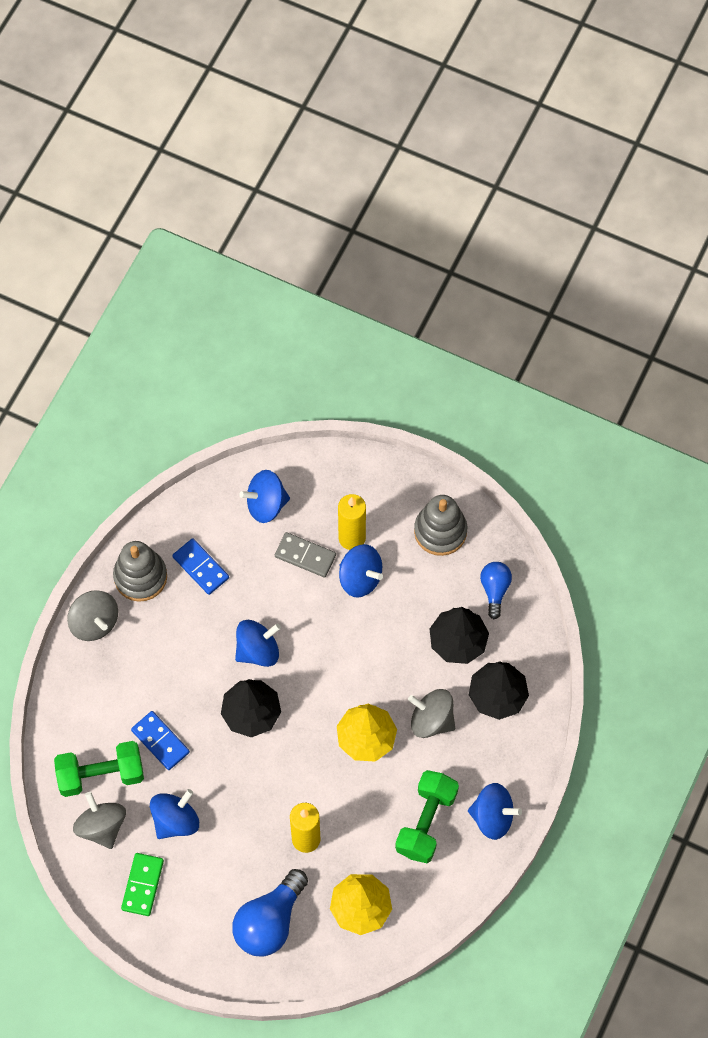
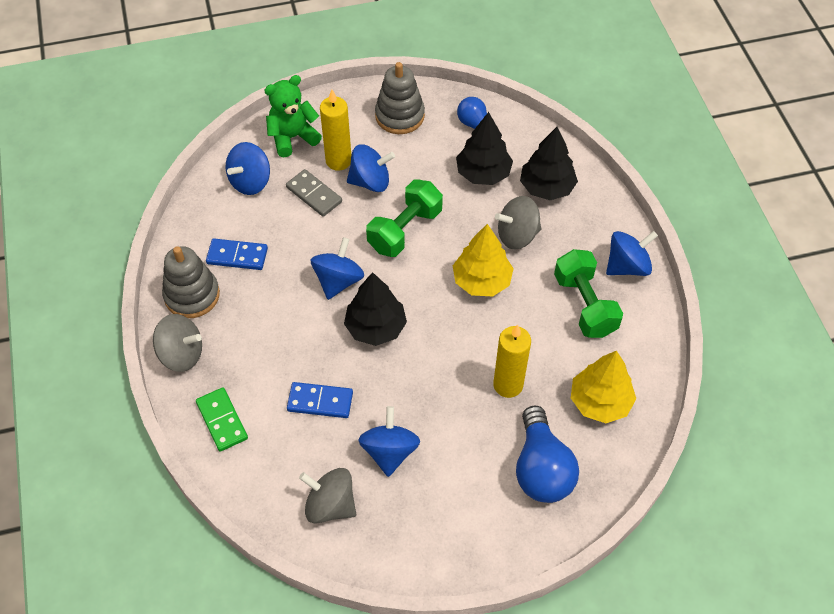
camera: 40 degrees left, 10 degrees down
(101, 774) = (292, 464): green dumbbell -> green dumbbell (405, 230)
(142, 885) = (409, 524): green domino -> green domino (222, 420)
(305, 556) = (314, 194): grey domino -> grey domino turned 60 degrees clockwise
(334, 486) = (292, 137): none -> green teddy bear

